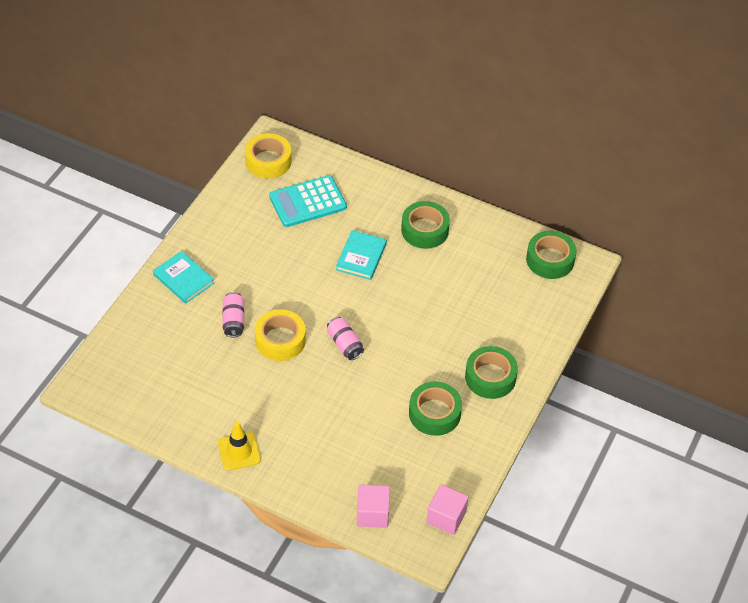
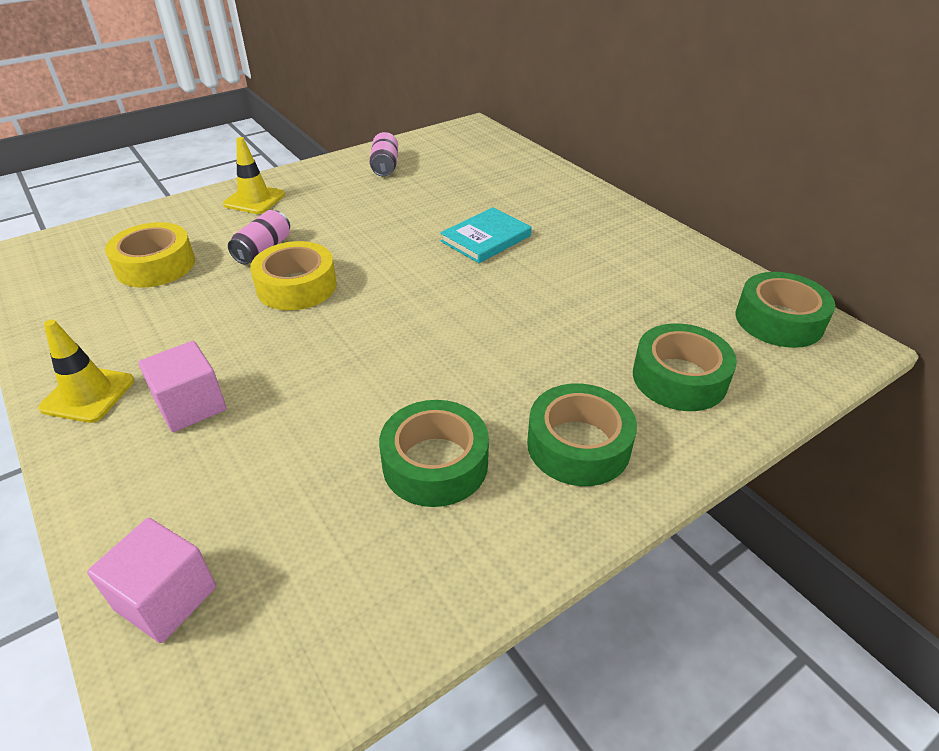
camera: 30 degrees right, 10 degrees down
(183, 279) = (254, 200): turquoise book -> yellow traffic cone
(268, 161) = (451, 140): yellow tape -> yellow tape (155, 265)
(308, 202) = (464, 178): turquoise calculator -> none
(344, 344) = (377, 319): pink can -> pink can (385, 166)
(425, 230) = (595, 237): green tape -> green tape (679, 378)
(446, 517) = (295, 685): pink cube -> pink cube (191, 406)

